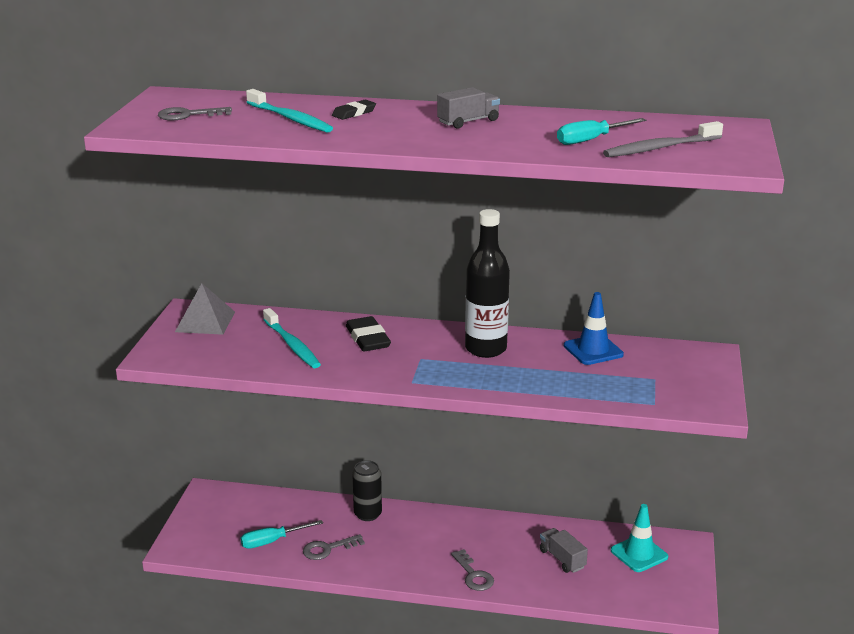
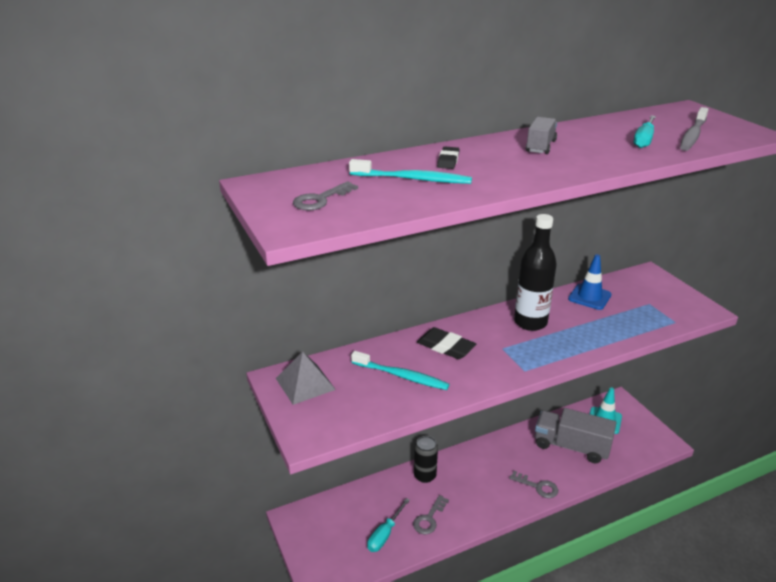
camera: 35 degrees left, 5 degrees up
(562, 559) = (571, 446): grey truck -> grey truck, size x1.90

